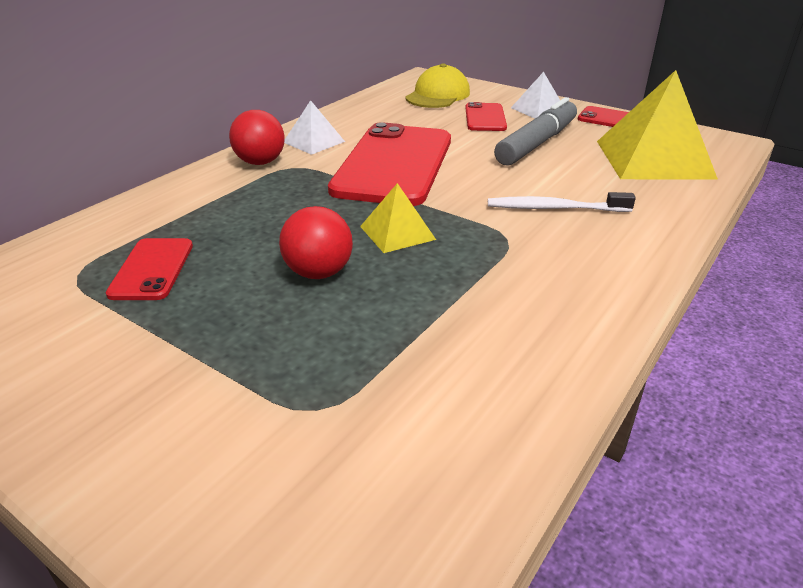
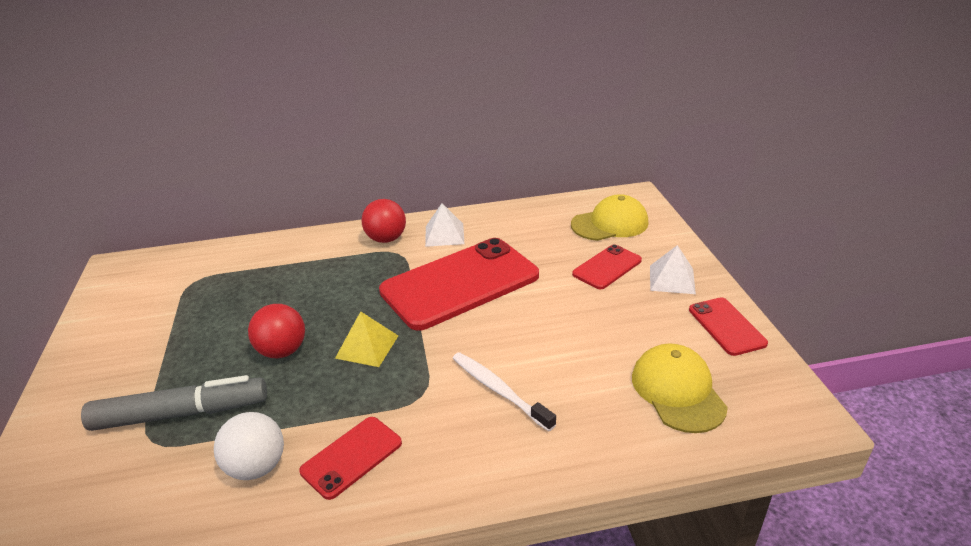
camera: 45 degrees right, 0 degrees up
(152, 269) = (222, 297): red phone -> red phone (351, 457)
(471, 354) = (257, 467): none -> white ball
(537, 143) = (602, 317): grey marker -> grey marker (181, 413)
(653, 159) = (677, 391): yellow pyramid -> yellow cap

